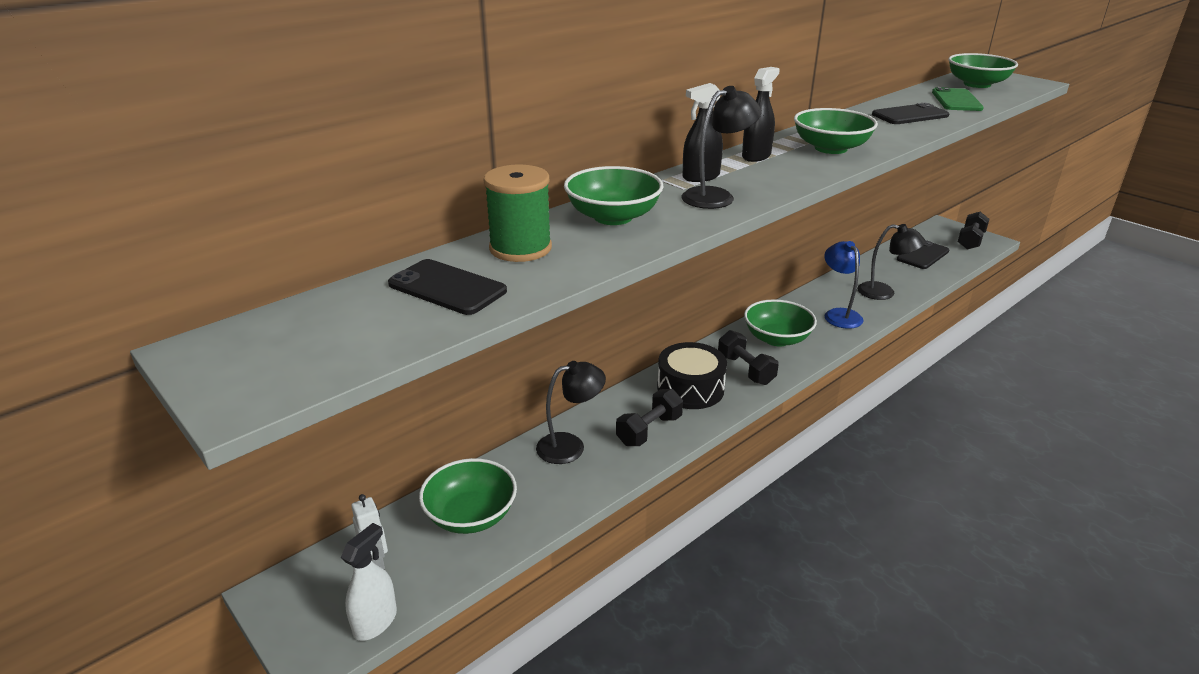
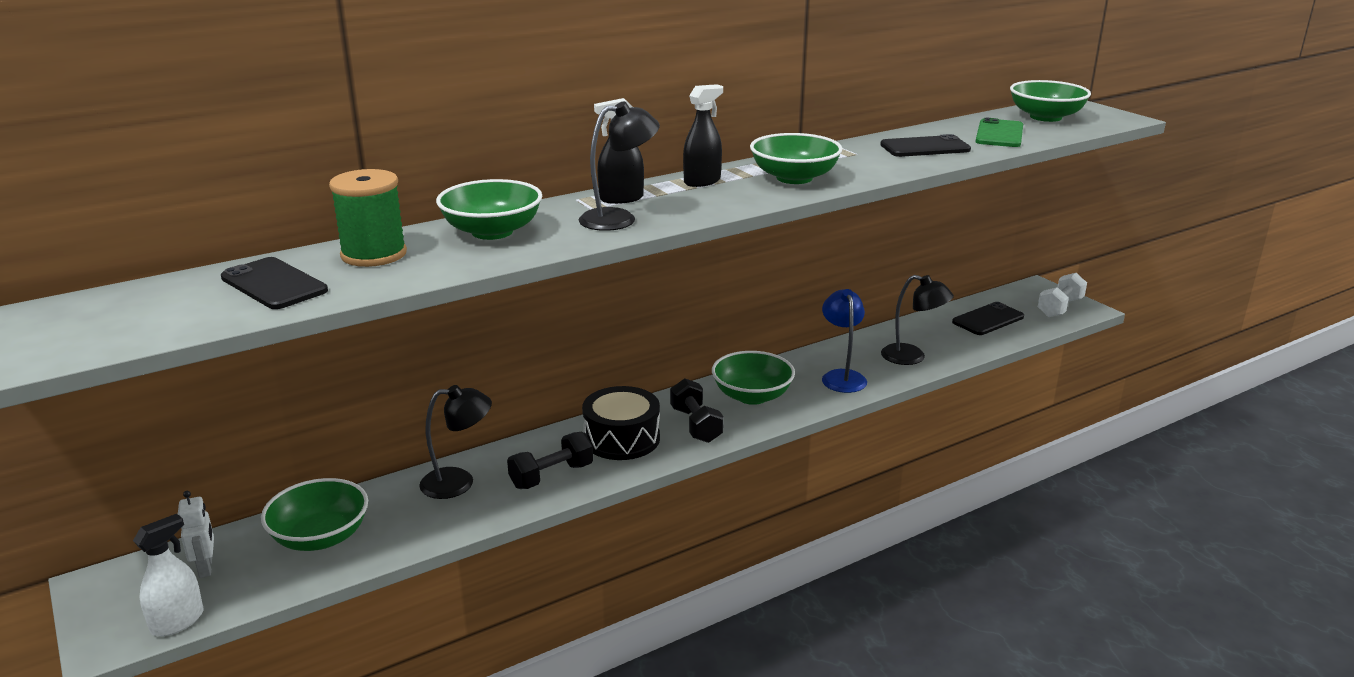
camera: 10 degrees right, 5 degrees down
(970, 241) = (1060, 307): black dumbbell -> white dumbbell

